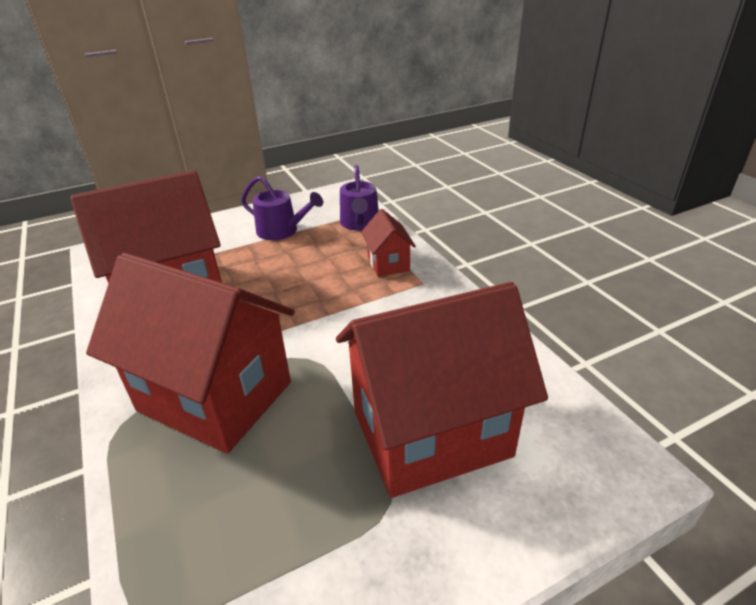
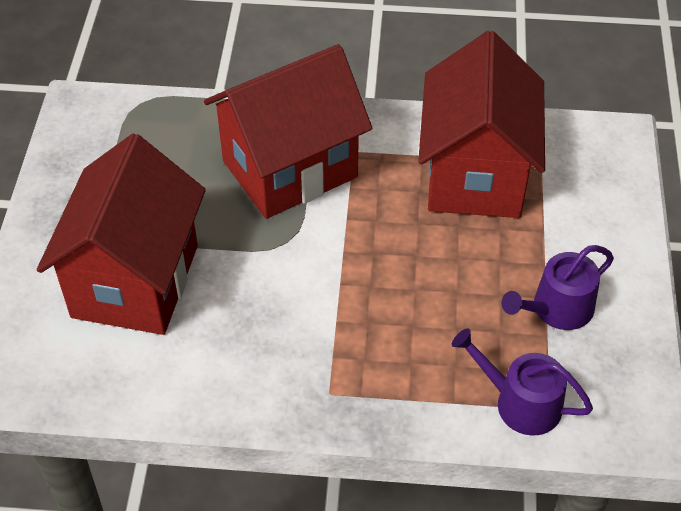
camera: 120 degrees right, 15 degrees up
(388, 263) = (394, 381): red house -> none

